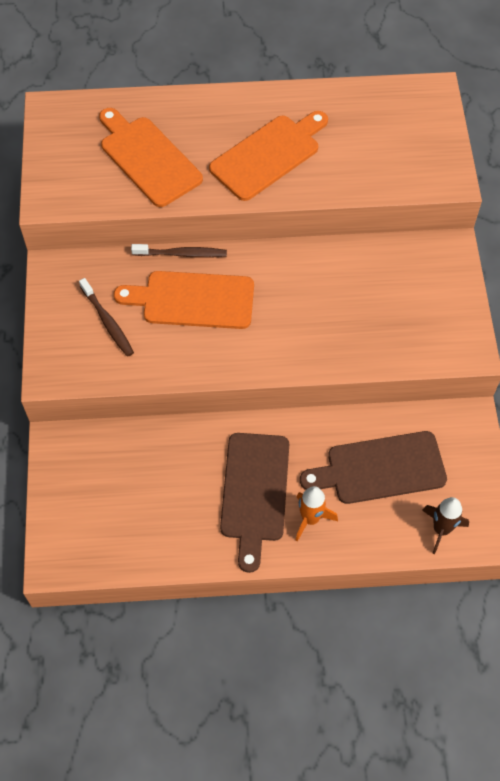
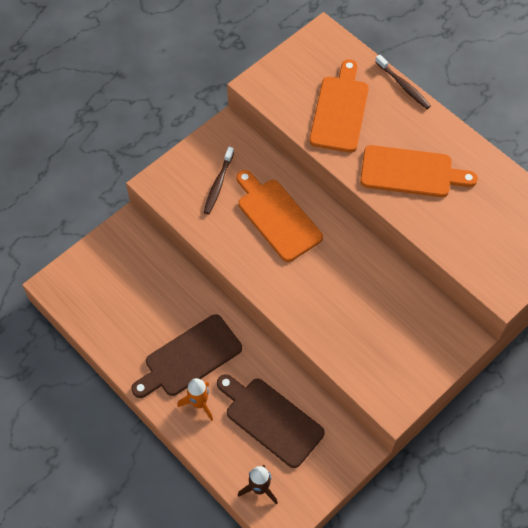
camera: 50 degrees right, 0 degrees up
(182, 254) = (304, 186): brown toothbrush -> brown toothbrush (403, 86)

